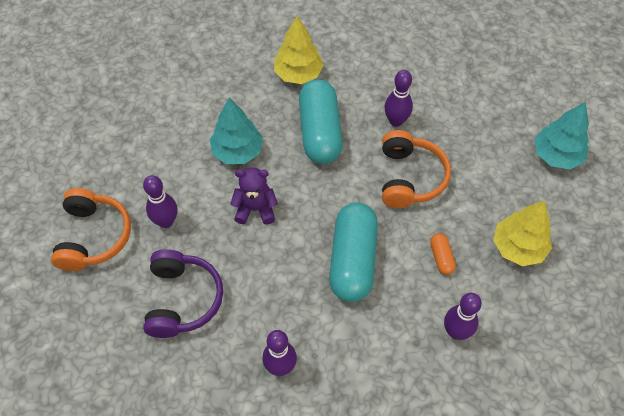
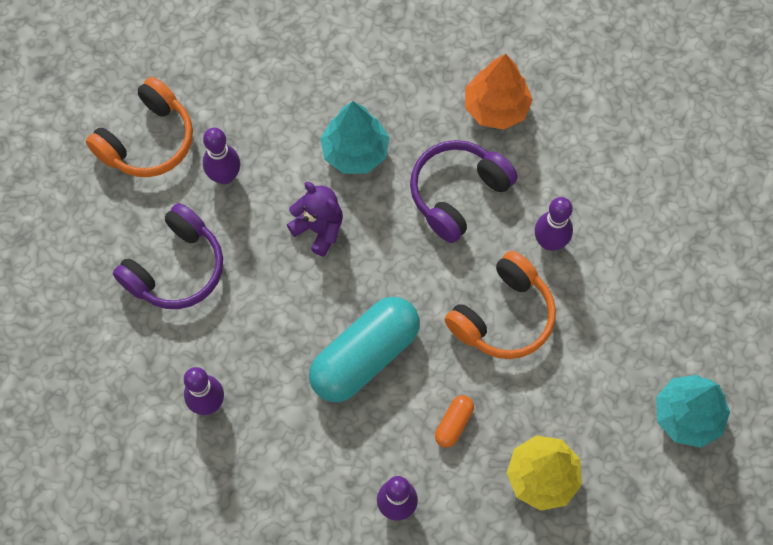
camera: 40 degrees right, 10 degrees up
(298, 74) = (496, 107): yellow tree -> orange tree
(320, 132) = (457, 193): turquoise capsule -> purple headphones

